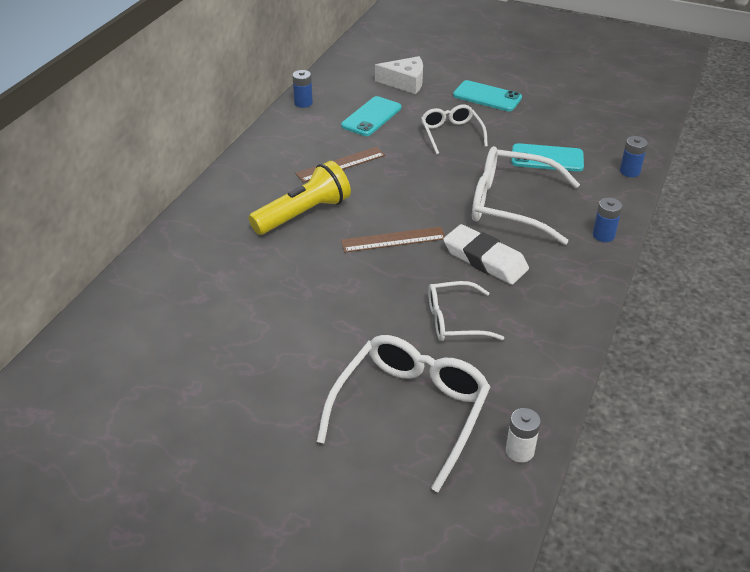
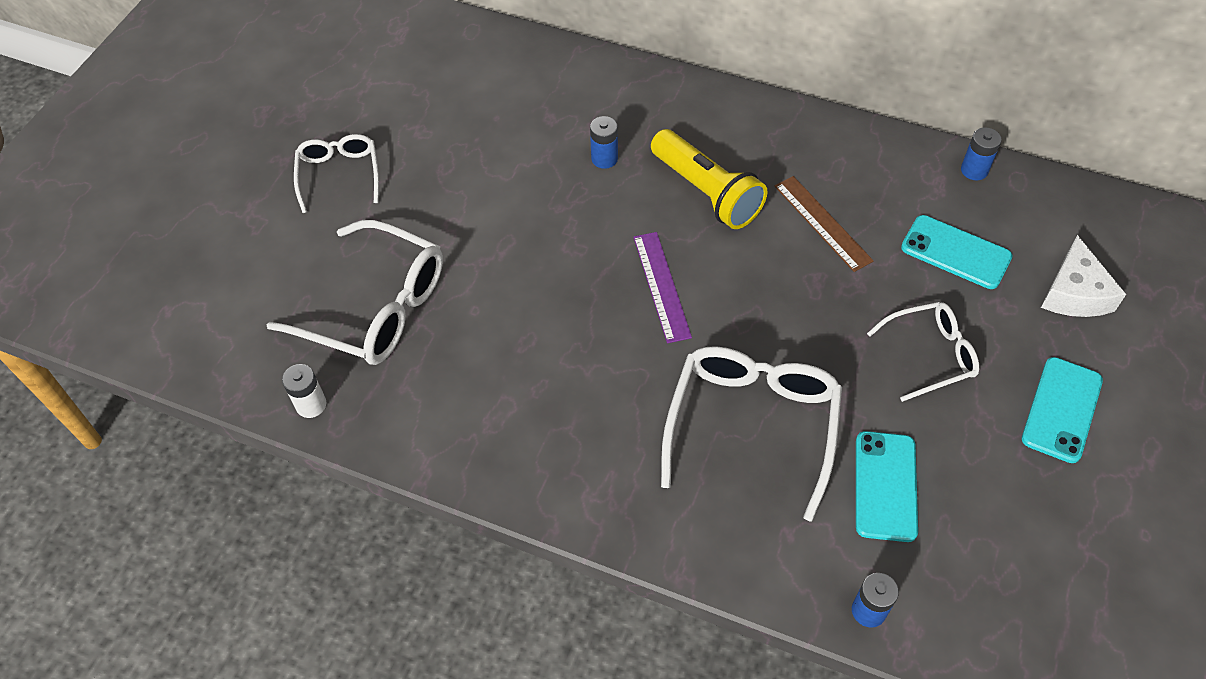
camera: 90 degrees right, 15 degrees up
(393, 240) = (661, 286): brown ruler -> purple ruler
(454, 320) = (511, 350): white glasses -> white glasses (339, 175)
(485, 259) = (627, 387): white eraser -> none
(603, 235) = (690, 543): blue battery -> blue battery (604, 158)

